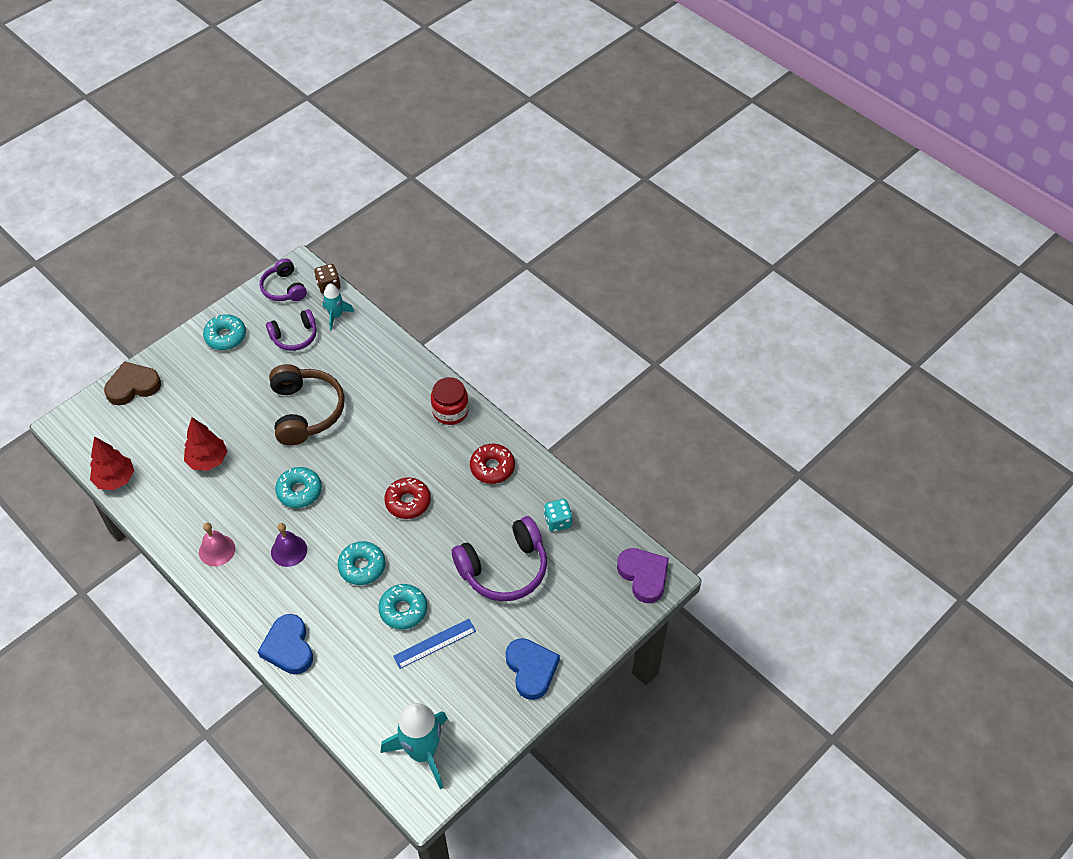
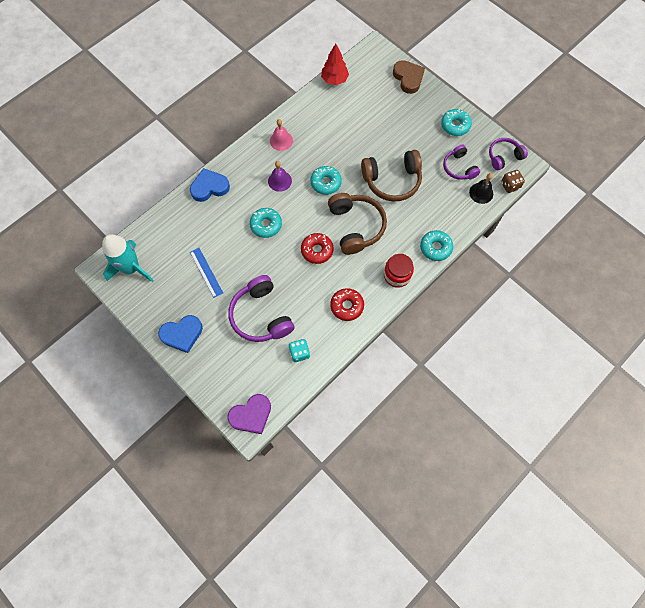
camera: 90 degrees right, 15 degrees up
(208, 460) = (350, 127): red tree -> none
(336, 316) = (481, 193): turquoise rocket -> black bell
(374, 455) = (356, 226): none -> brown headphones
(403, 610) = (232, 252): turquoise donut -> turquoise donut (435, 247)

